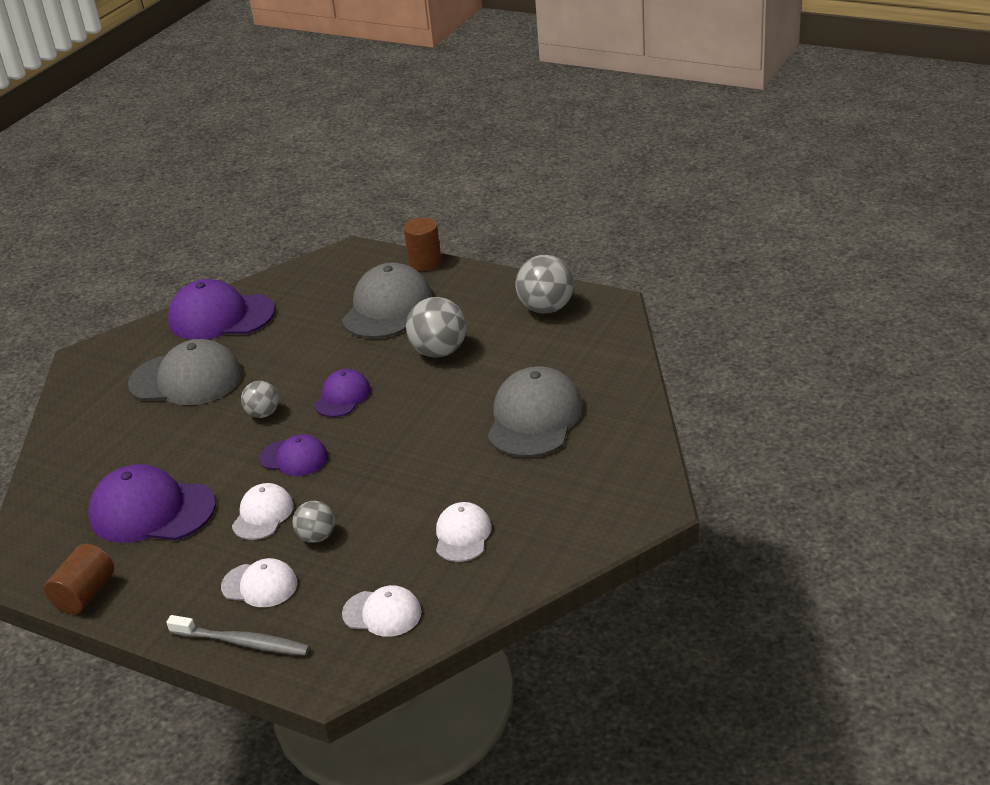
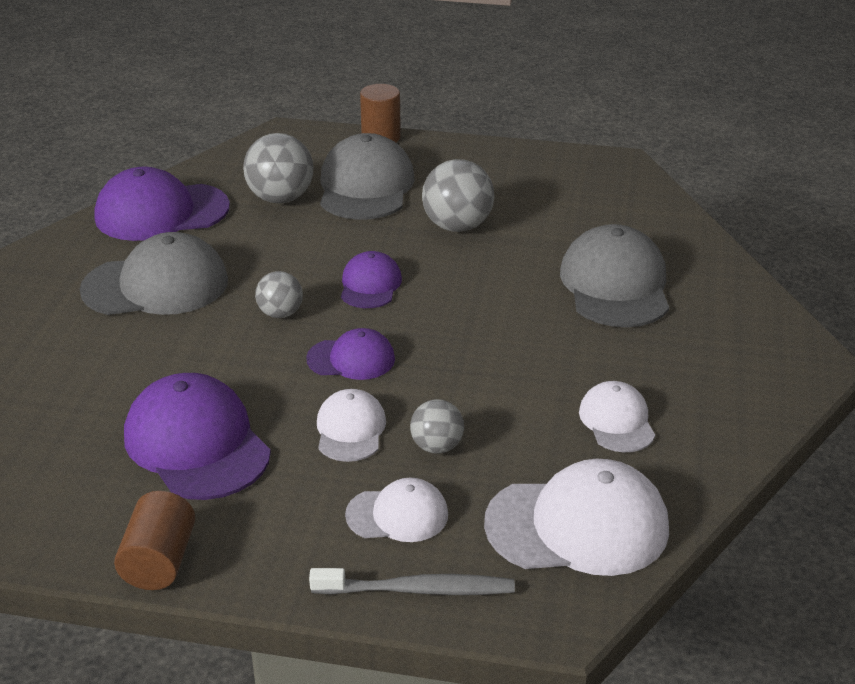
camera: 20 degrees left, 0 degrees up
(151, 511) = (196, 444): purple cap -> purple cap turned 60 degrees clockwise
(382, 613) = (577, 525): white cap -> white cap, size x1.78
(546, 308) = (552, 172): grey ball -> grey ball (280, 198)

